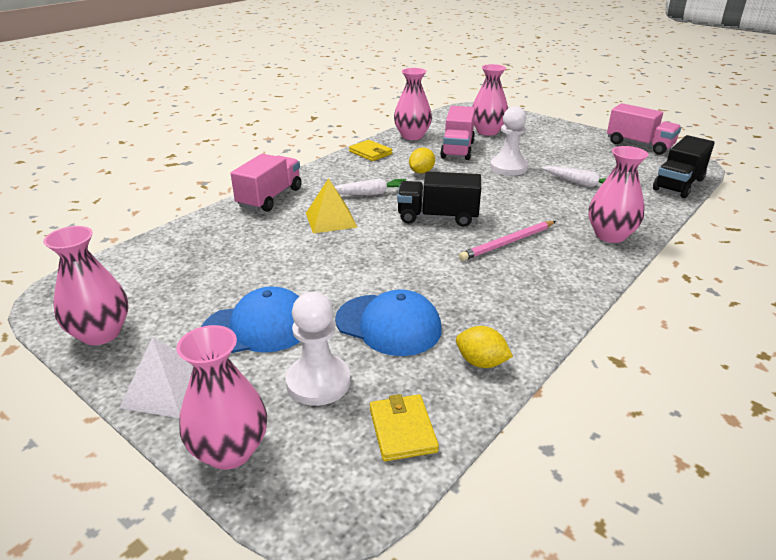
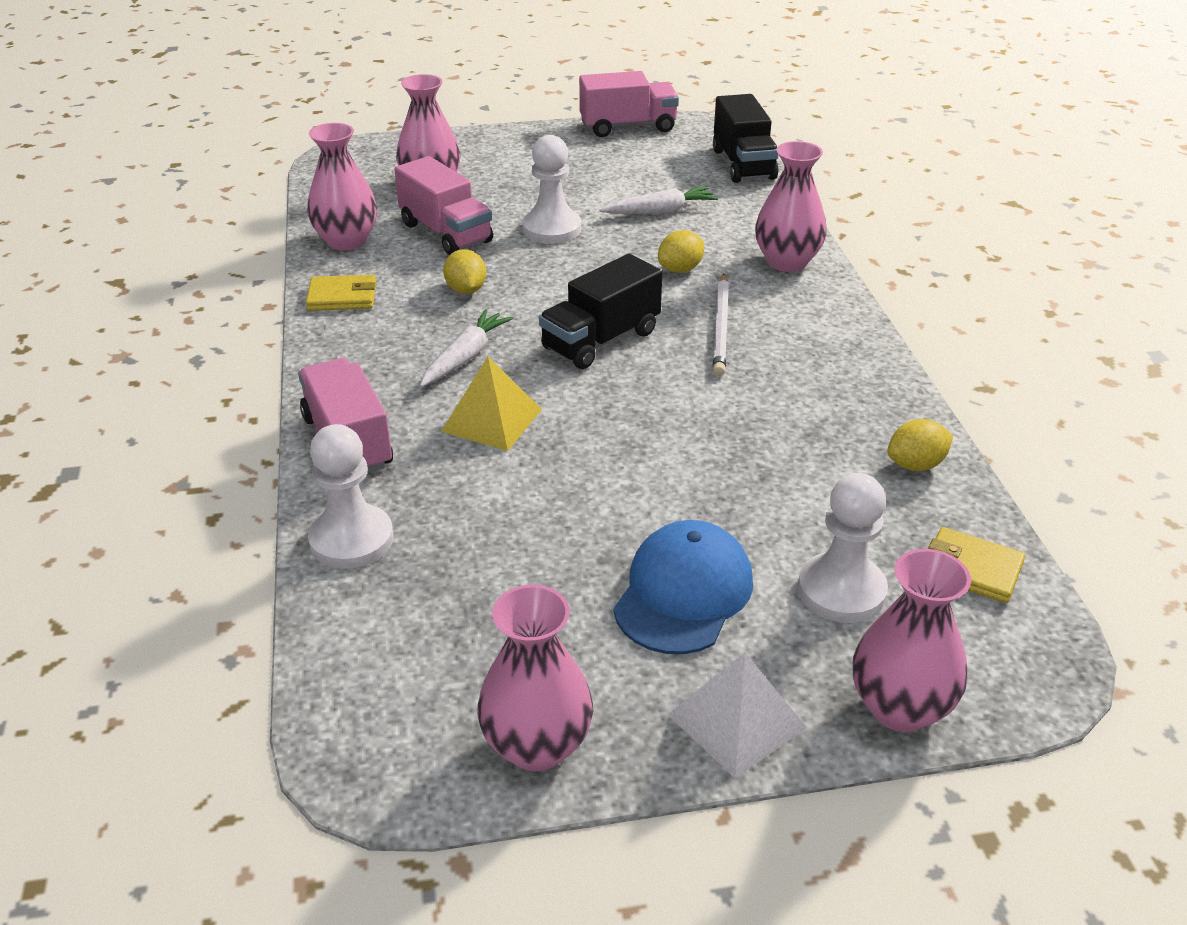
camera: 50 degrees left, 5 degrees up
(204, 227) = (351, 539): none -> white pawn
(388, 325) = (787, 491): blue cap -> none
(508, 243) = (721, 327): pink pencil -> white pencil
(539, 210) = (680, 269): none -> yellow lemon

